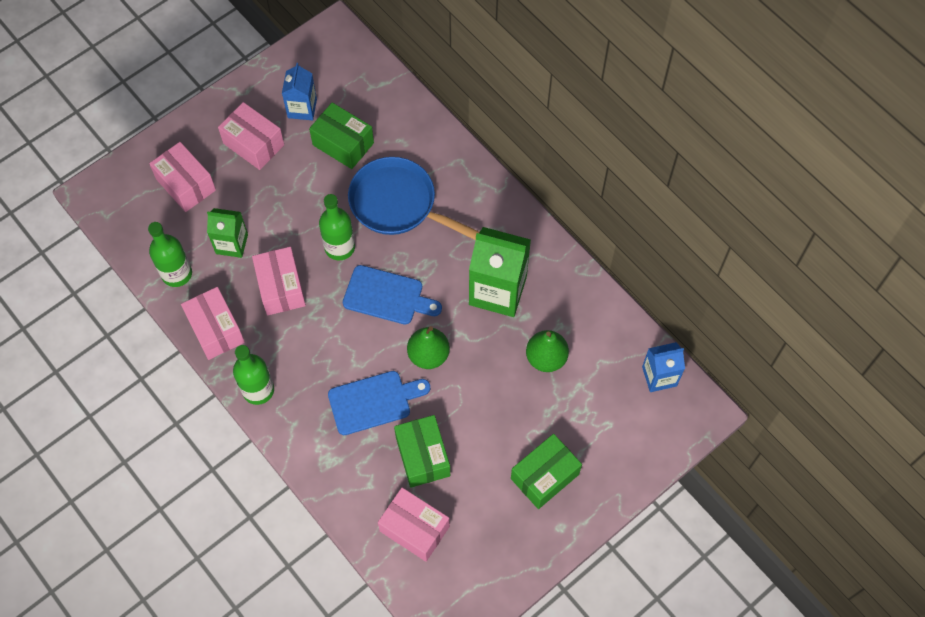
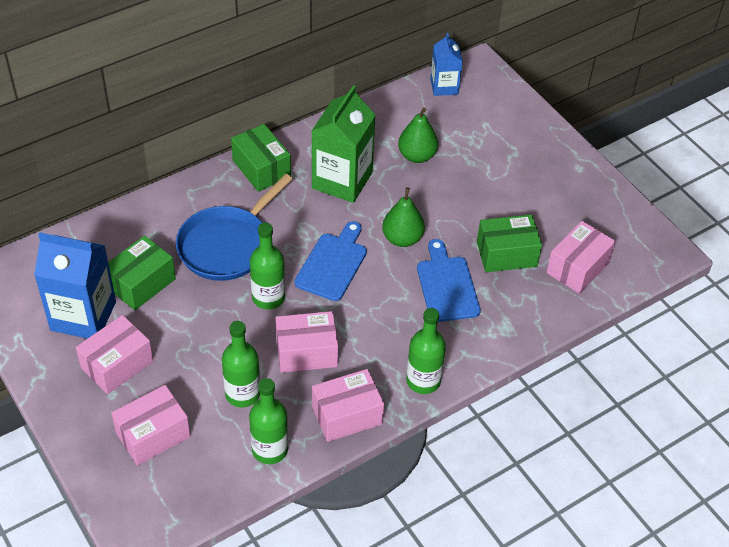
camera: 85 degrees left, 15 degrees down
(232, 244) = (242, 394): green carton -> green bottle
(302, 108) = (83, 316): blue carton -> blue carton, size x1.72
(544, 476) = (531, 172): green box -> green box (261, 168)

